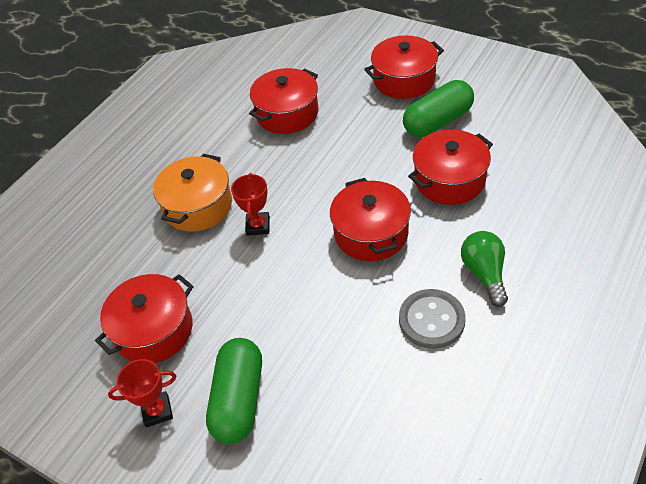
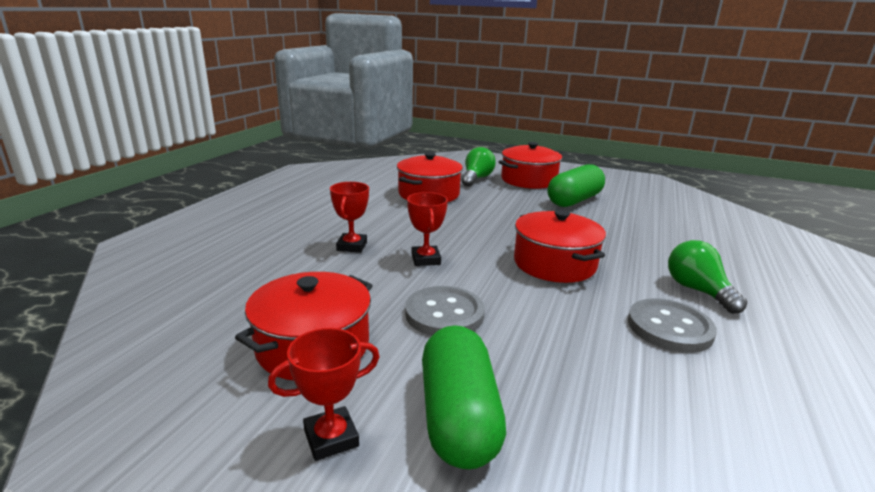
camera: 15 degrees left, 25 degrees down
(198, 206) = (352, 246): orange pot -> red trophy
(256, 298) = (444, 314): none -> grey button
(346, 79) = (476, 179): none -> green light bulb
(449, 180) = (610, 231): red pot -> none

